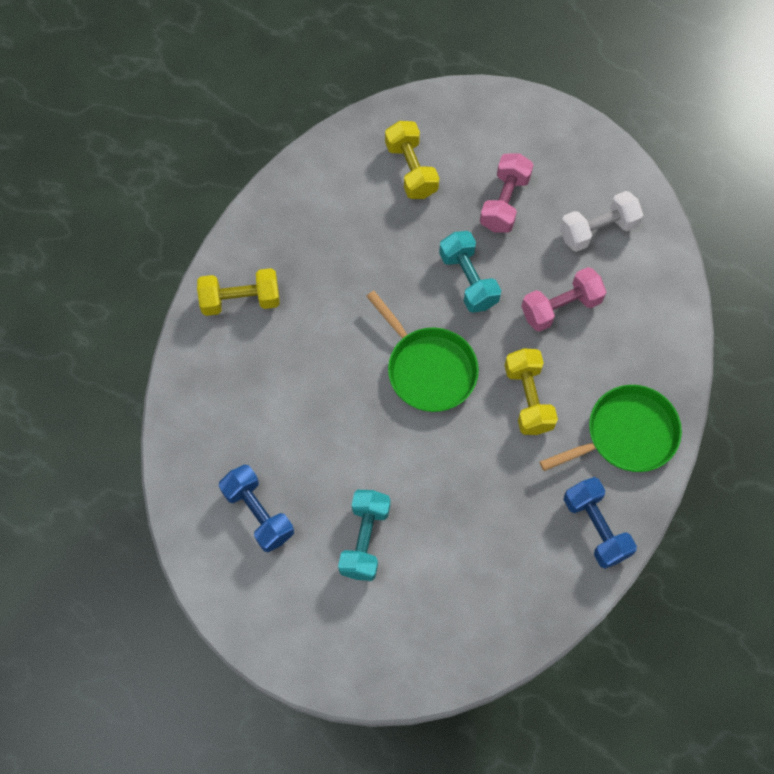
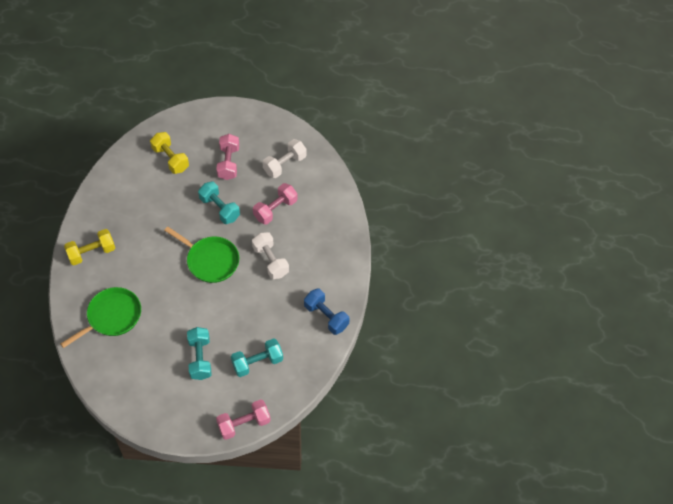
camera: 20 degrees left, 10 degrees down
(258, 513) = (135, 361): blue dumbbell -> none
(405, 681) = (244, 424): none -> pink dumbbell
(457, 576) = (257, 362): none -> turquoise dumbbell
(528, 398) = (270, 261): yellow dumbbell -> white dumbbell
(626, 434) = (329, 265): green pan -> green pan (112, 316)

